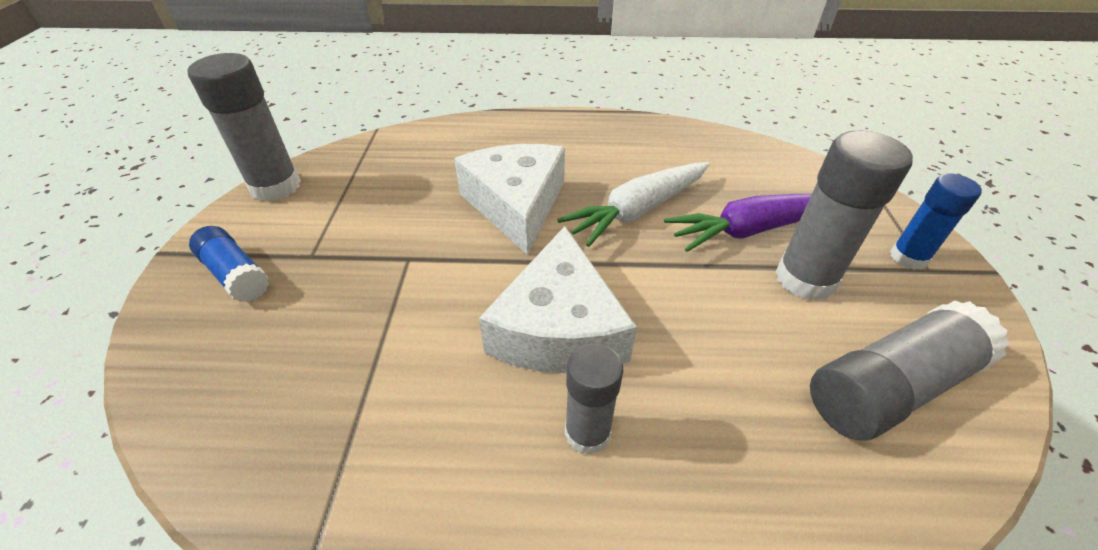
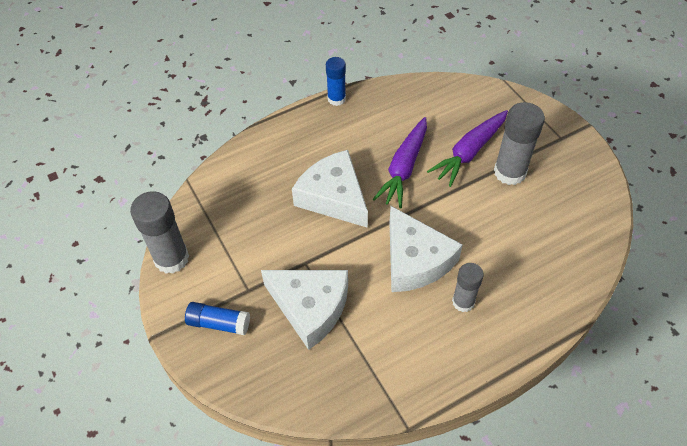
camera: 30 degrees left, 10 degrees up
(357, 314) = (310, 307): none -> white cheese
(638, 210) = (404, 168): white carrot -> purple carrot
(890, 387) = (568, 214): grey glue stick -> none
(908, 257) = (549, 134): blue glue stick -> blue glue stick (336, 99)

